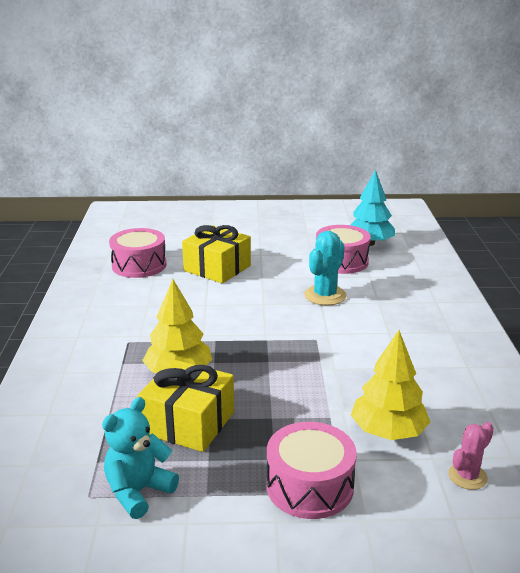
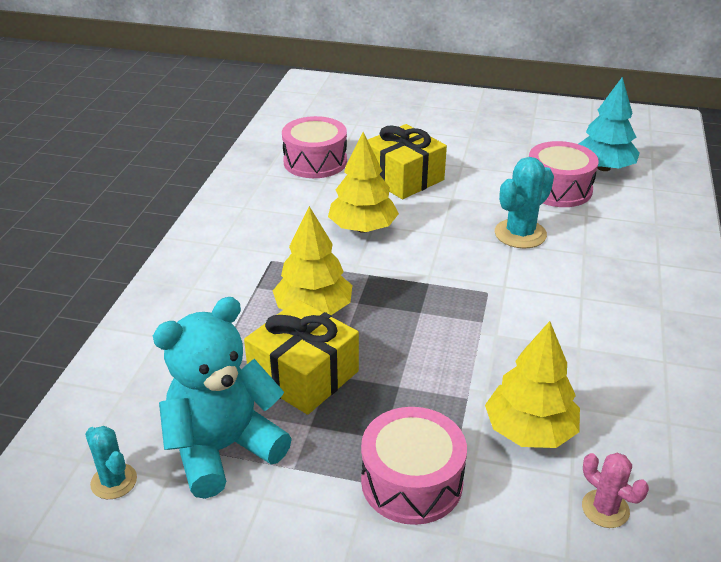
camera: 15 degrees right, 10 degrees up
(45, 537) = (114, 481): none -> turquoise cactus
(138, 492) = (223, 449): turquoise teddy bear -> turquoise teddy bear, size x1.51
(197, 308) = (363, 228): none -> yellow tree
(467, 476) = (605, 509): pink cactus -> pink cactus turned 75 degrees clockwise

